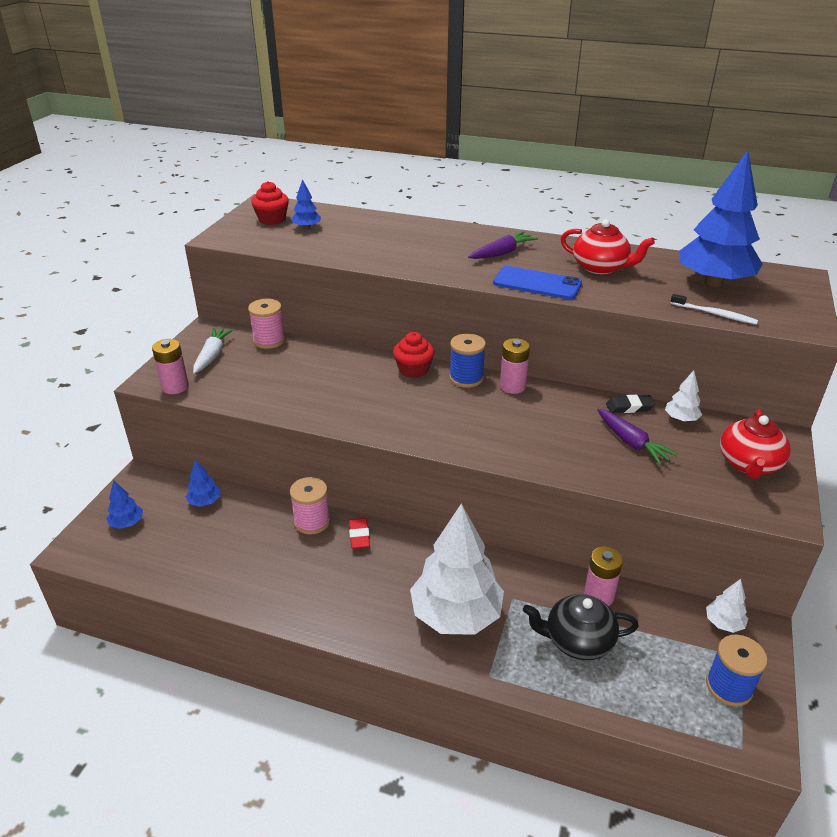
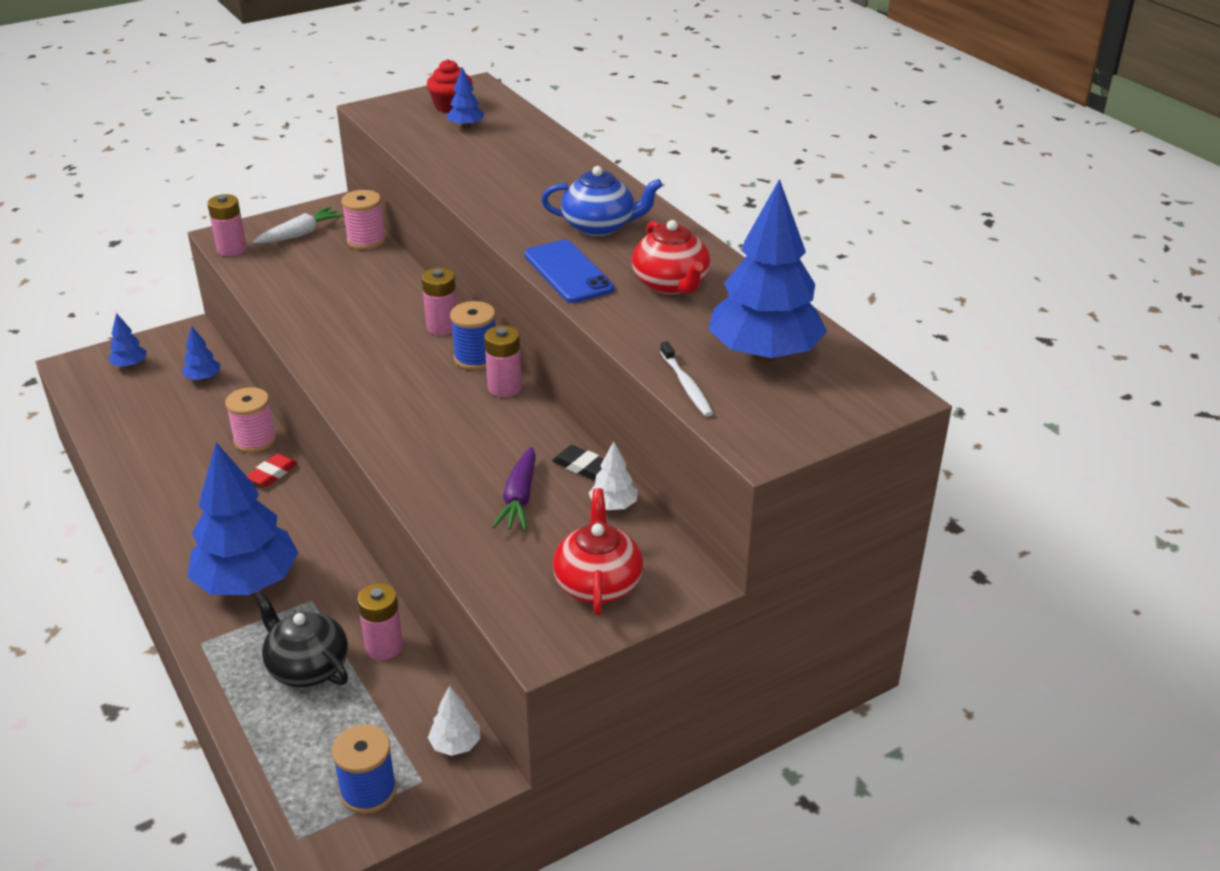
camera: 40 degrees right, 0 degrees up
(413, 370) = (442, 327): red cupcake -> pink battery
(456, 615) = (248, 582): white tree -> blue tree
(502, 253) = (600, 226): purple carrot -> blue teapot
(749, 464) = (598, 584): red teapot -> red teapot turned 120 degrees clockwise

